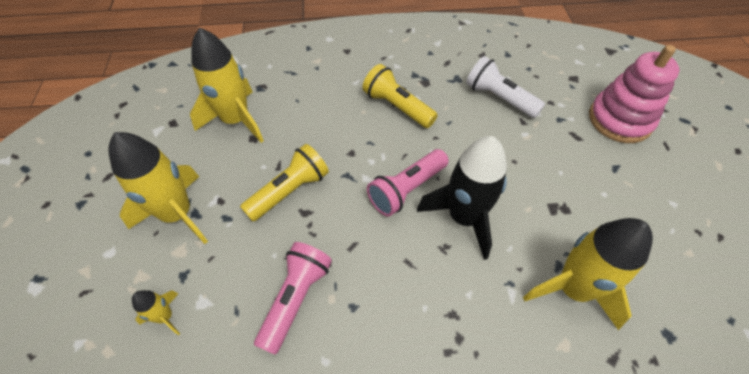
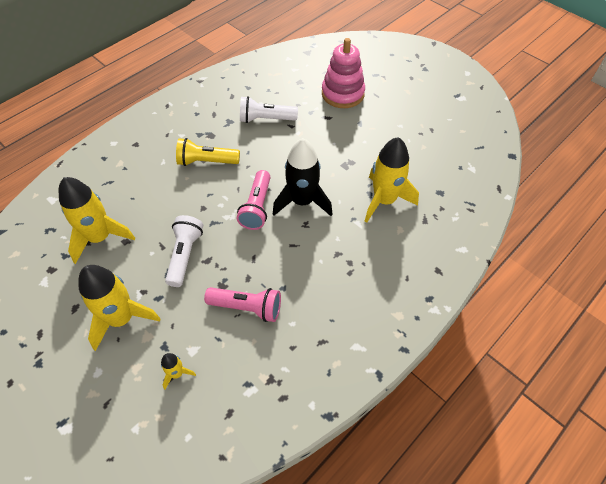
camera: 40 degrees left, 0 degrees up
(289, 191) = (185, 255): yellow flashlight -> white flashlight
(295, 299) = (247, 307): pink flashlight -> pink flashlight turned 120 degrees clockwise

